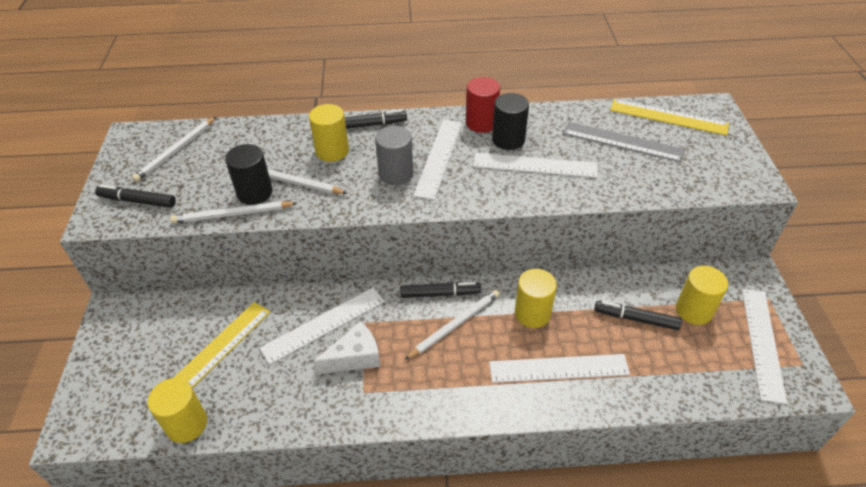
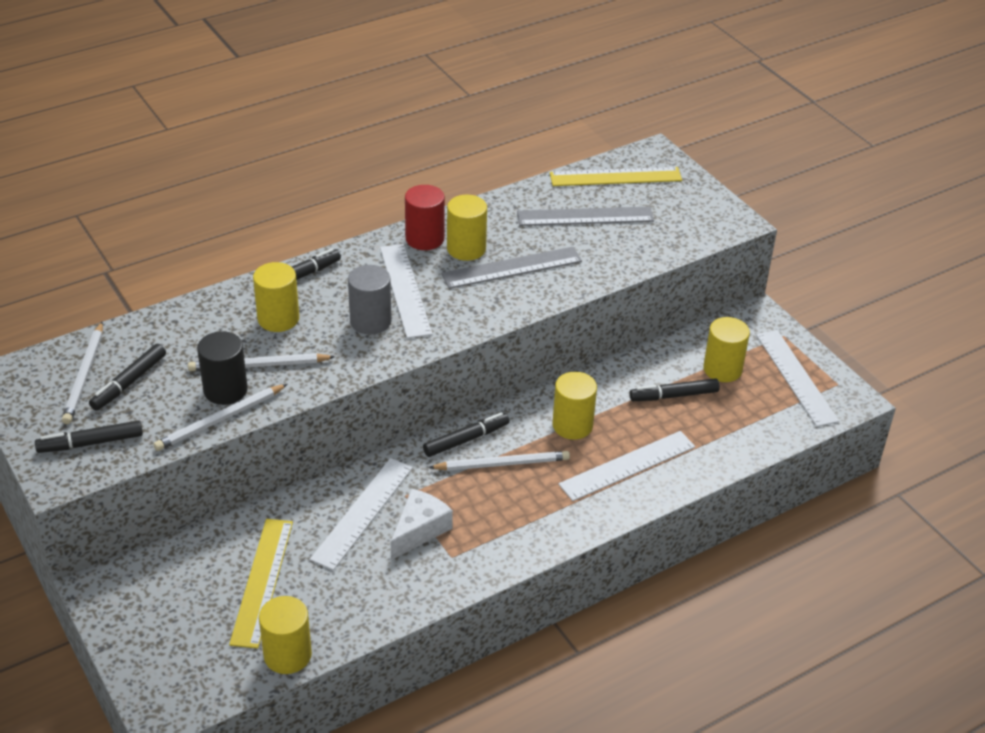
camera: 30 degrees left, 5 degrees down
(198, 165) = (129, 382): none -> black marker
(454, 325) = (502, 464): white pencil -> white pencil turned 60 degrees clockwise
(508, 140) = (466, 249): black cylinder -> yellow cylinder
(535, 165) = (512, 268): white ruler -> grey ruler

